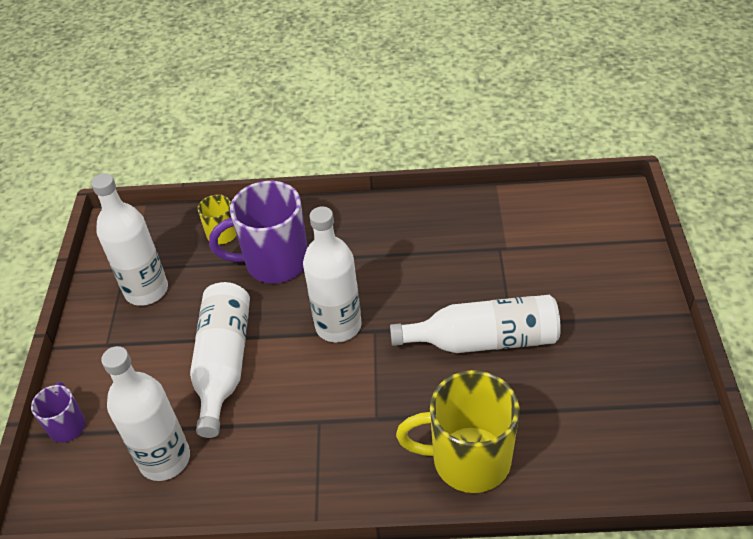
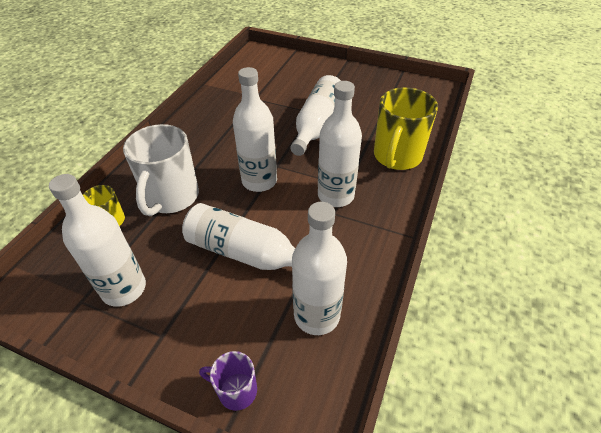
camera: 70 degrees left, 0 degrees up
(274, 262) = (171, 197): purple mug -> white mug
(351, 413) = (335, 195): none -> white bottle

